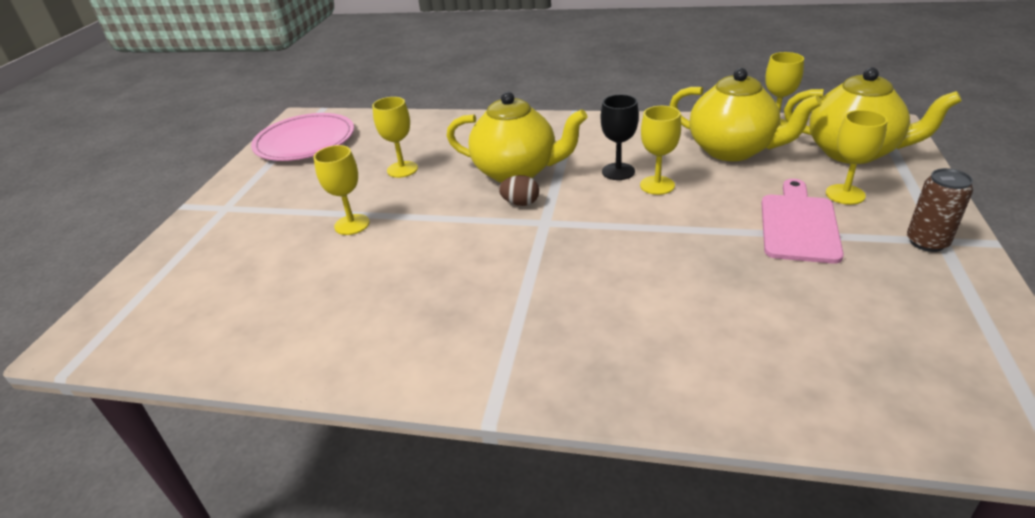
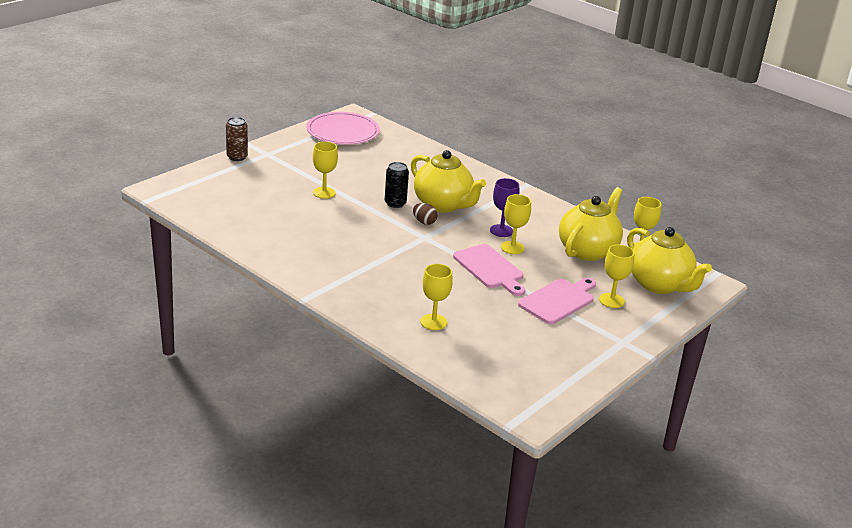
camera: 25 degrees right, 5 degrees down
(402, 169) = (381, 174): yellow goblet -> yellow goblet (433, 322)
(458, 196) = (395, 203): none -> black can
(618, 171) = (501, 231): black goblet -> purple goblet
(671, 224) = (490, 269): none -> pink cutting board
(732, 150) = (588, 250): yellow teapot -> yellow teapot turned 120 degrees counterclockwise
(927, 242) = (613, 339): brown can -> brown can (237, 157)

